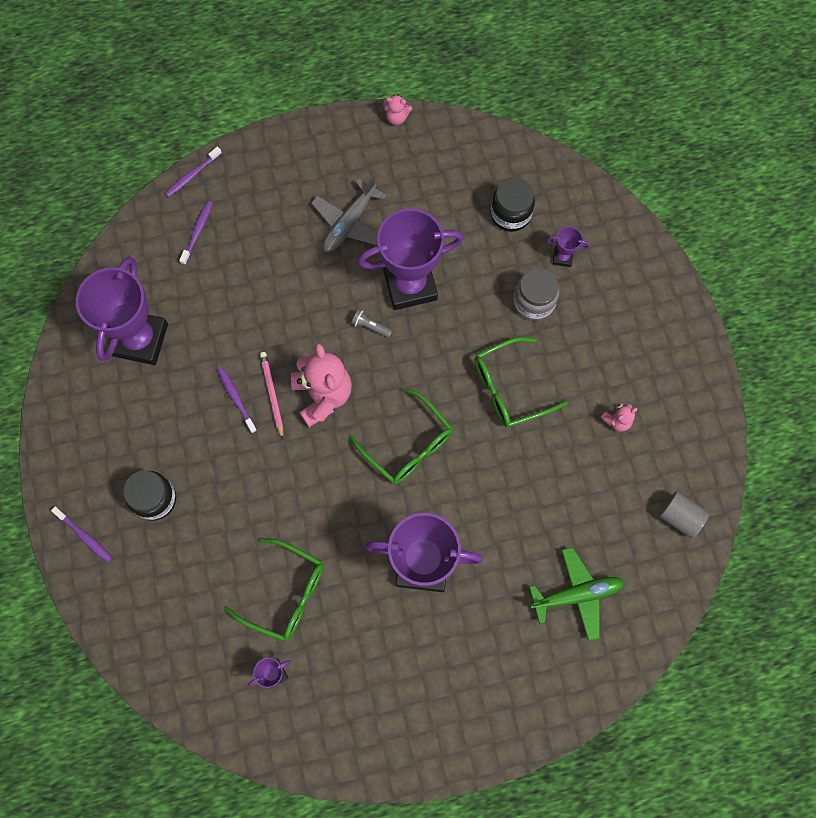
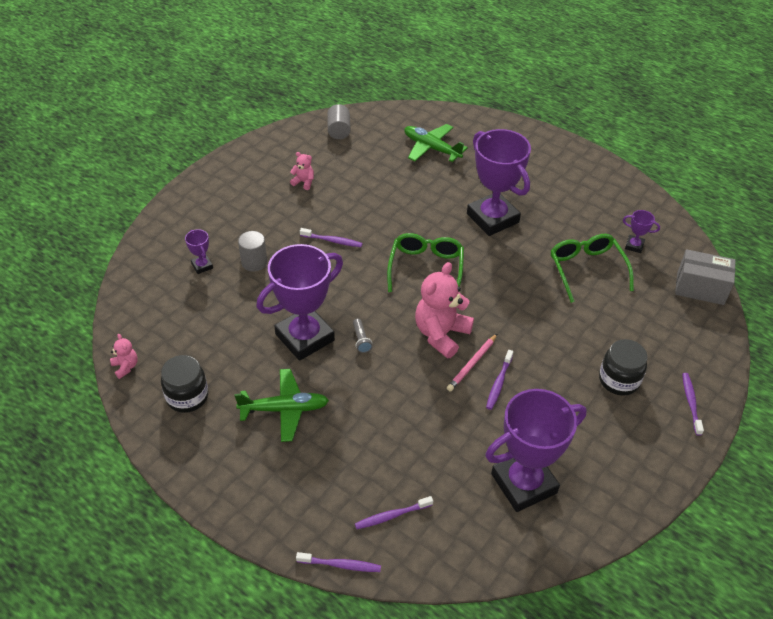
camera: 130 degrees left, 25 degrees down
(174, 682) = (700, 288): none -> grey box
(349, 223) = (284, 409): grey plane -> green plane
(397, 117) = (150, 442): pink teddy bear -> pink teddy bear (125, 367)
(410, 285) = (305, 337): purple trophy -> purple trophy turned 75 degrees counterclockwise
(509, 388) = (332, 241): green glasses -> purple toothbrush
(510, 214) = (188, 313): black jar -> black jar (187, 396)
(533, 302) = (254, 262): grey jar -> grey cylinder

